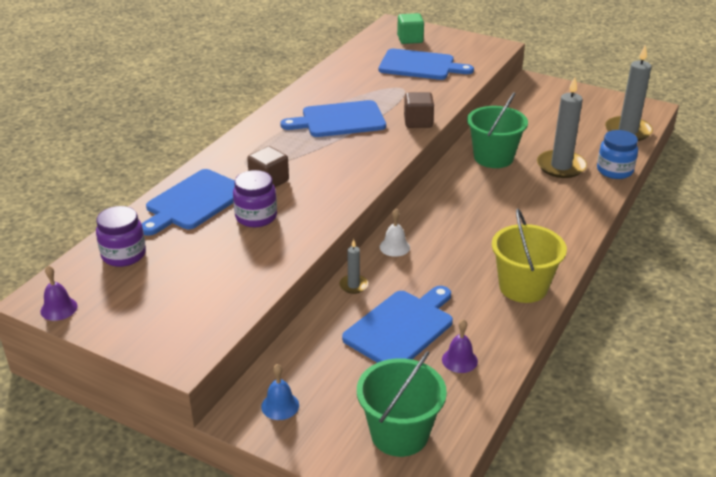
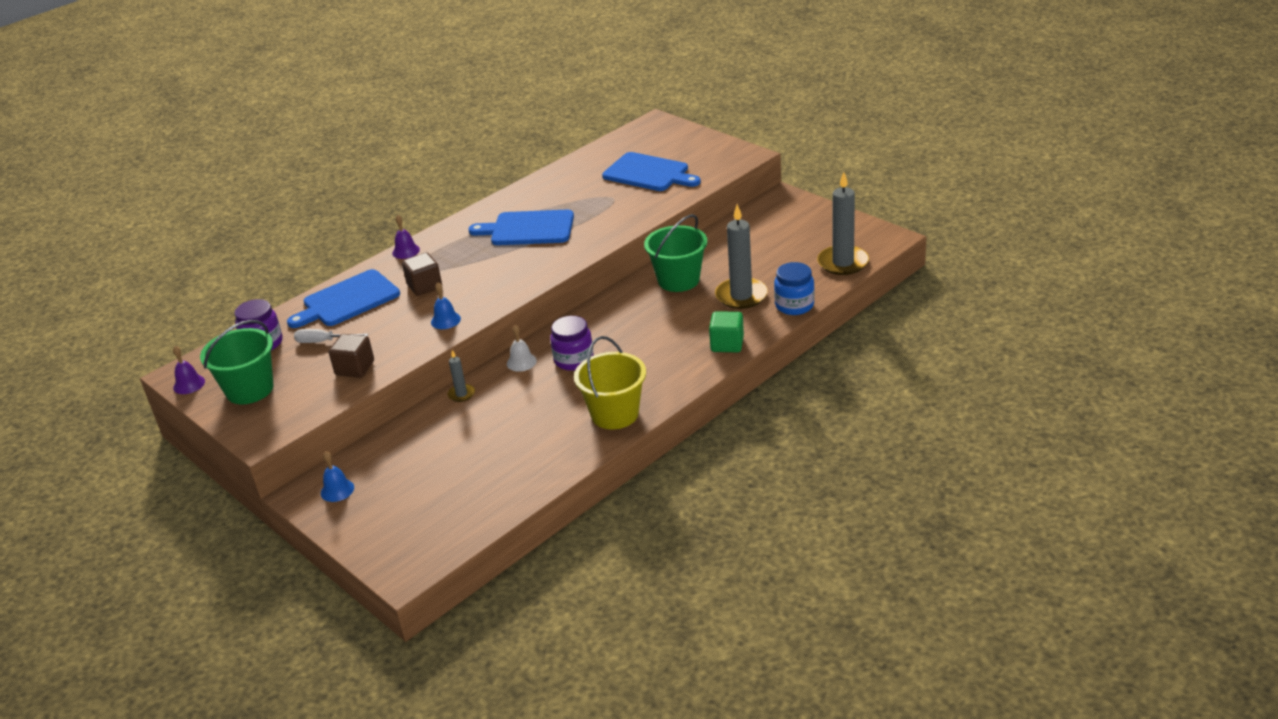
camera: 20 degrees right, 0 degrees up
(193, 246) = (323, 341): none -> white screwdriver
(256, 217) = (392, 320): purple jar -> purple jar (574, 360)
(314, 212) = (445, 320): none -> blue bell
(399, 434) = (419, 527): green bucket -> green bucket (250, 389)
(401, 327) = (479, 437): blue cutting board -> none
(410, 39) = (659, 141): green cube -> green cube (727, 344)
(418, 122) = (603, 237): brown cube -> brown cube (355, 368)
(459, 360) = (511, 473): purple bell -> purple bell (406, 251)

